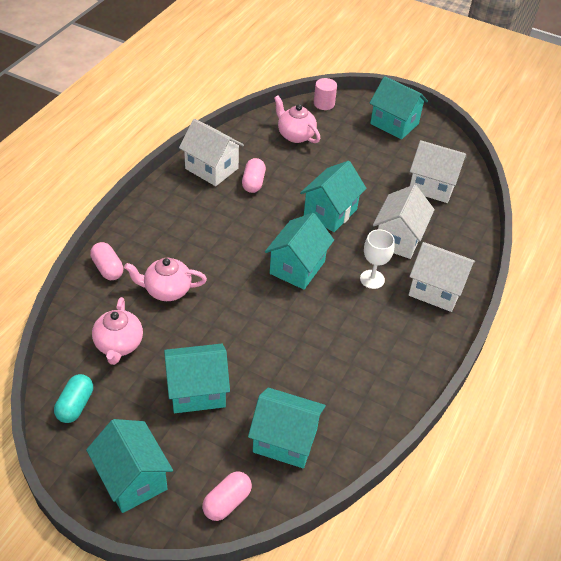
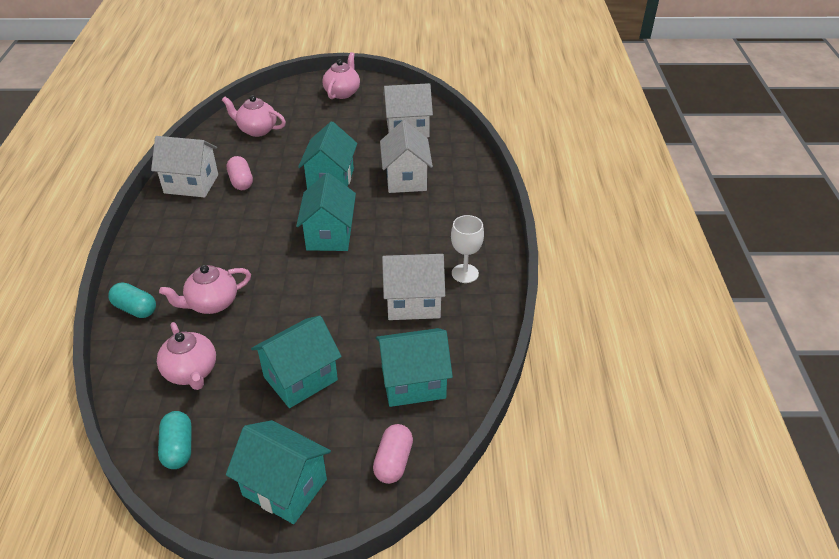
camera: 25 degrees left, 5 degrees down
(108, 268) = (135, 309): pink capsule -> turquoise capsule
(324, 104) = (267, 97): pink cylinder -> none
(372, 279) = (404, 219): white goblet -> white goblet (465, 273)
(394, 124) = (342, 92): turquoise house -> pink teapot
(436, 290) = (464, 206): white house -> white house (413, 303)

